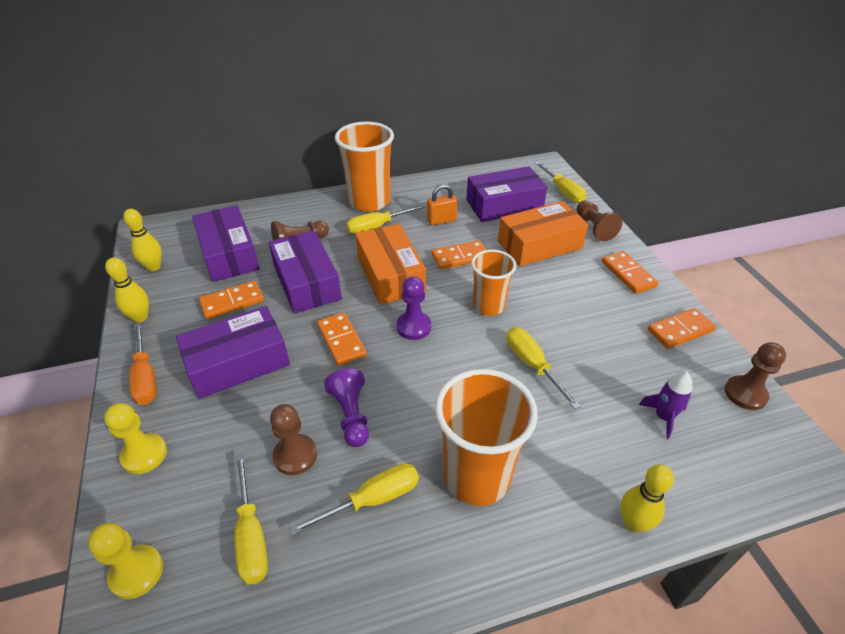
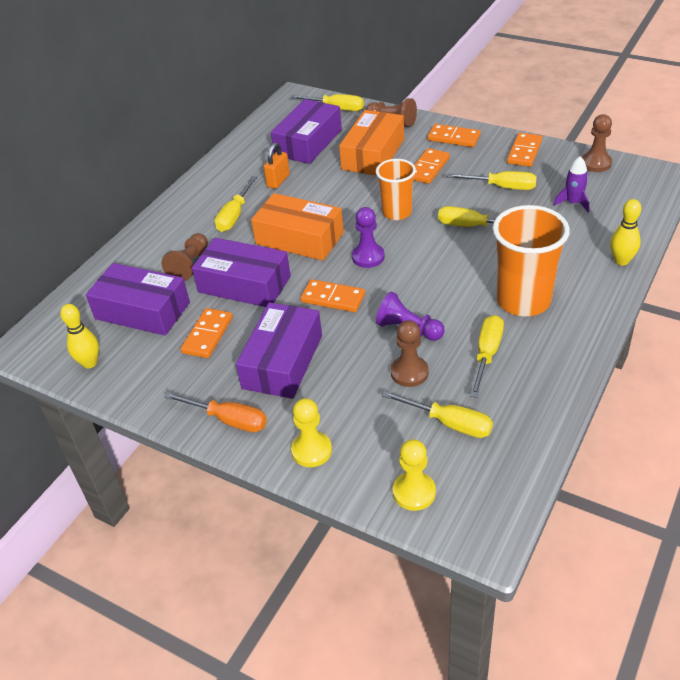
camera: 40 degrees left, 0 degrees up
(140, 317) = (148, 396): yellow bowling pin -> none
(369, 201) = (197, 202): orange cup -> none
(460, 257) = (331, 196): orange domino -> orange domino (428, 168)
(612, 349) = (502, 187): none -> yellow screwdriver

